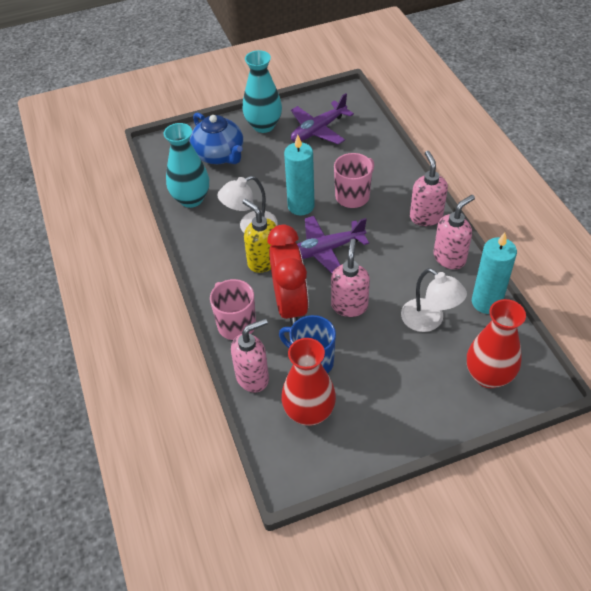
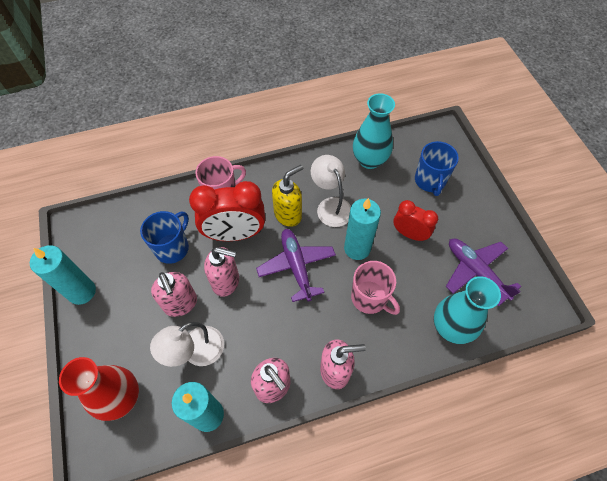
camera: 90 degrees right, 10 degrees up
(219, 155) = (430, 181): blue teapot -> blue mug
(253, 377) = (167, 205): pink soap dispenser -> pink soap dispenser (181, 304)
(263, 125) = (478, 219): turquoise vase -> turquoise vase (451, 327)
(282, 170) = (409, 234): none -> red clock
(309, 412) = (125, 243): red vase -> none
(379, 444) = (82, 292): none -> turquoise candle

